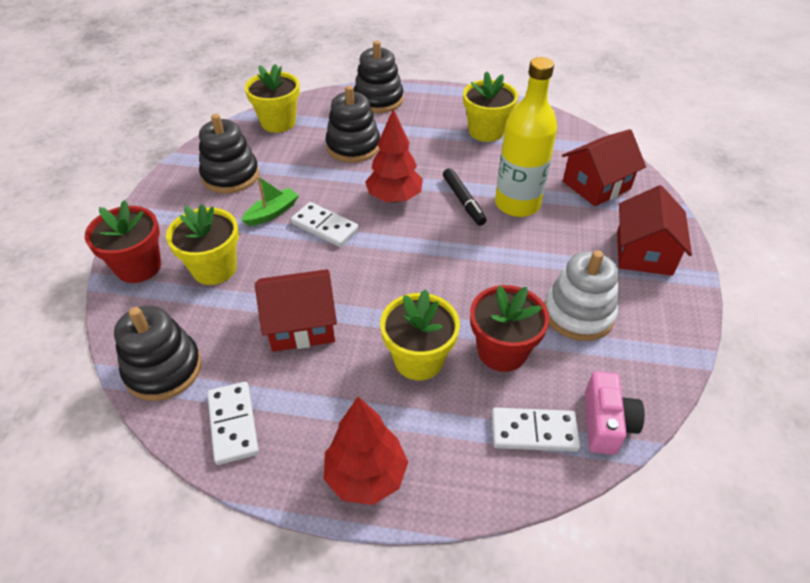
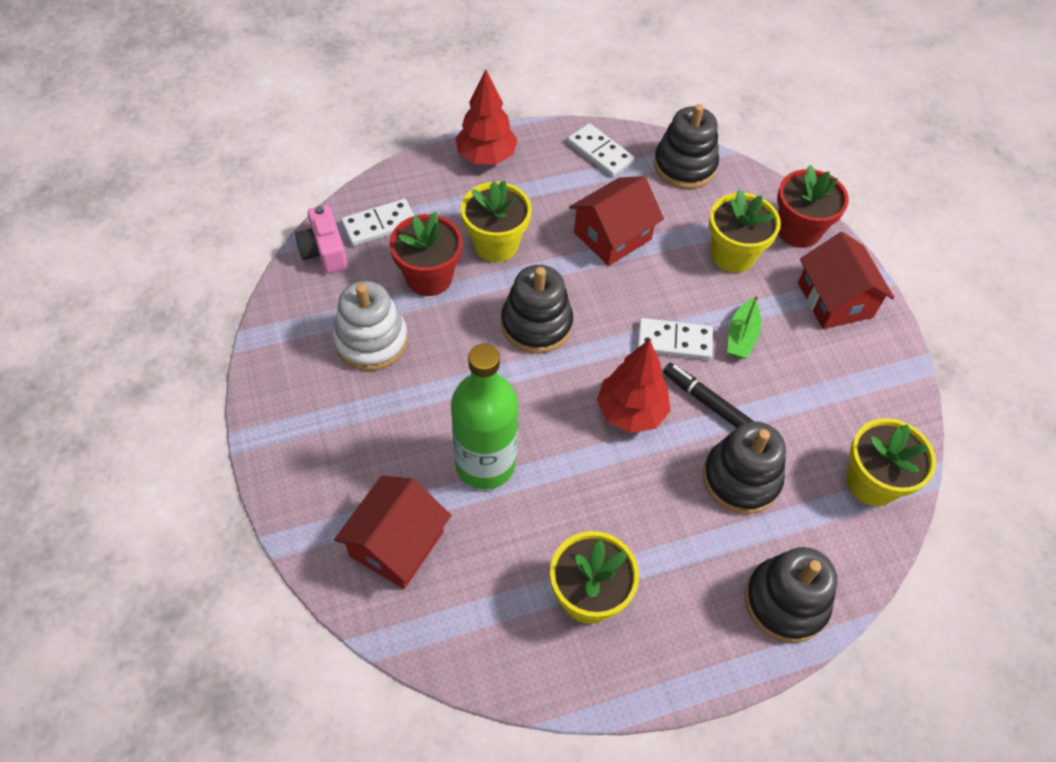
camera: 150 degrees right, 10 degrees up
(230, 175) = (834, 367): black stacking toy -> black stacking toy (536, 324)
(463, 201) = (550, 441): black marker -> black marker (705, 401)
(517, 204) = (485, 464): yellow bottle -> green bottle
(644, 252) = (317, 448): red house -> red house (835, 300)

